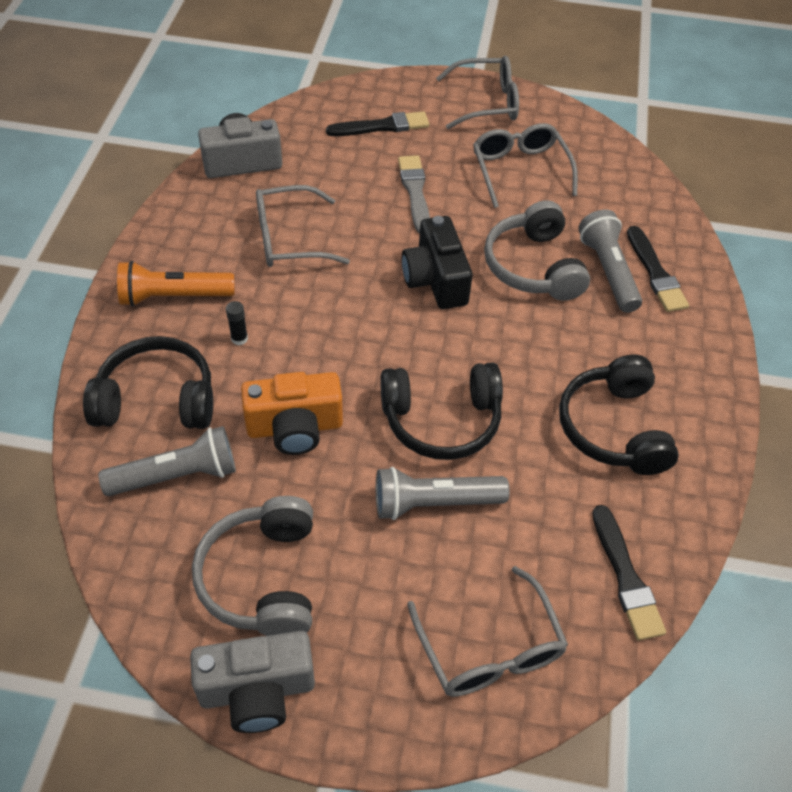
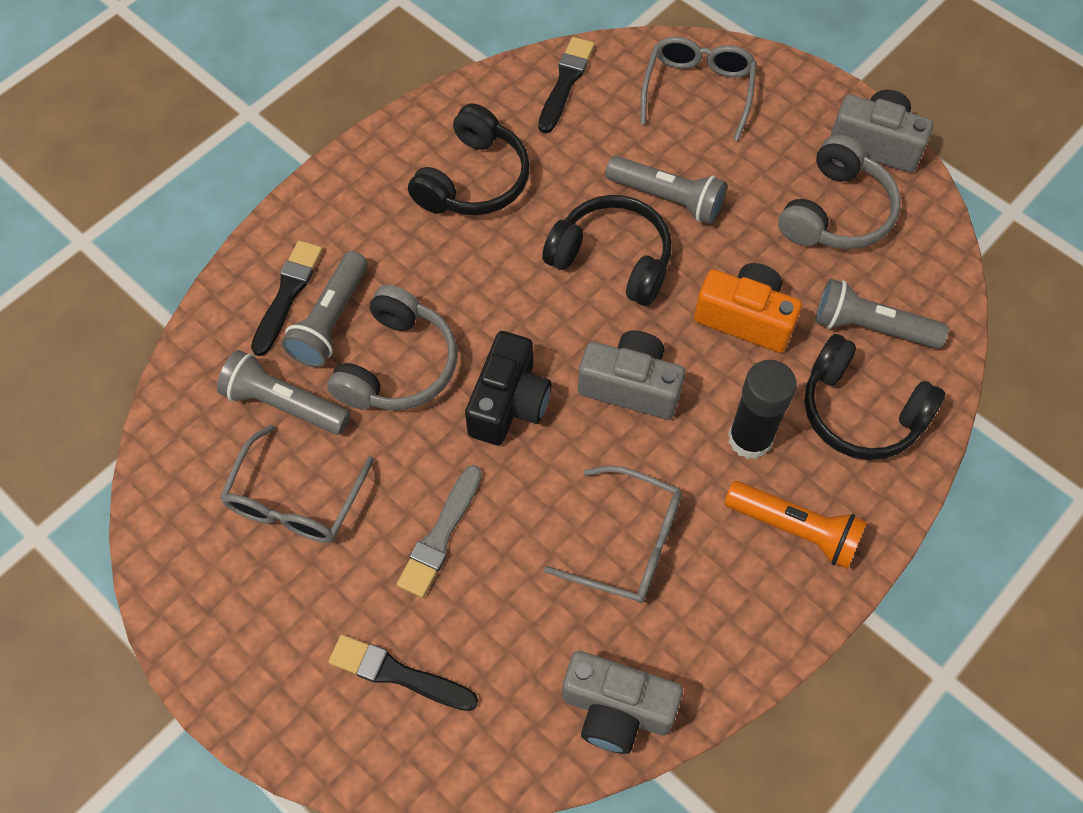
camera: 145 degrees left, 10 degrees up
(239, 338) = (750, 439): black glue stick -> black glue stick, size x2.36
(355, 331) = (631, 386): none -> grey camera
(487, 103) = (231, 641): grey glasses -> none
(582, 212) = (284, 404): none -> grey flashlight

